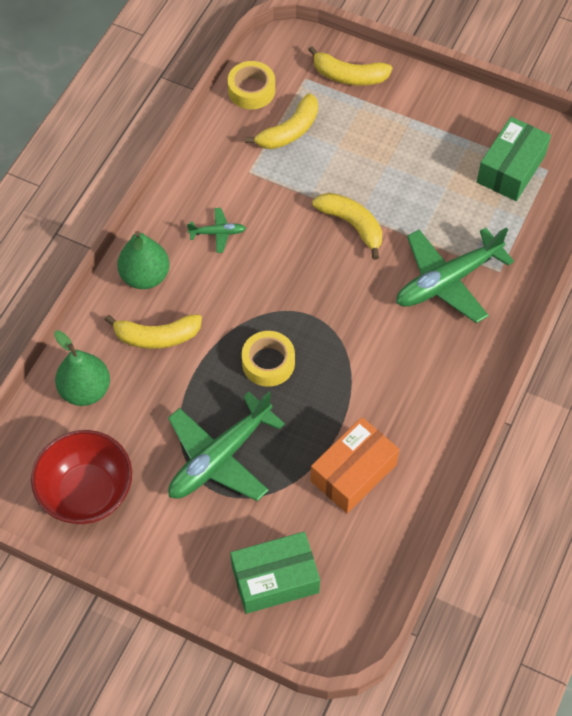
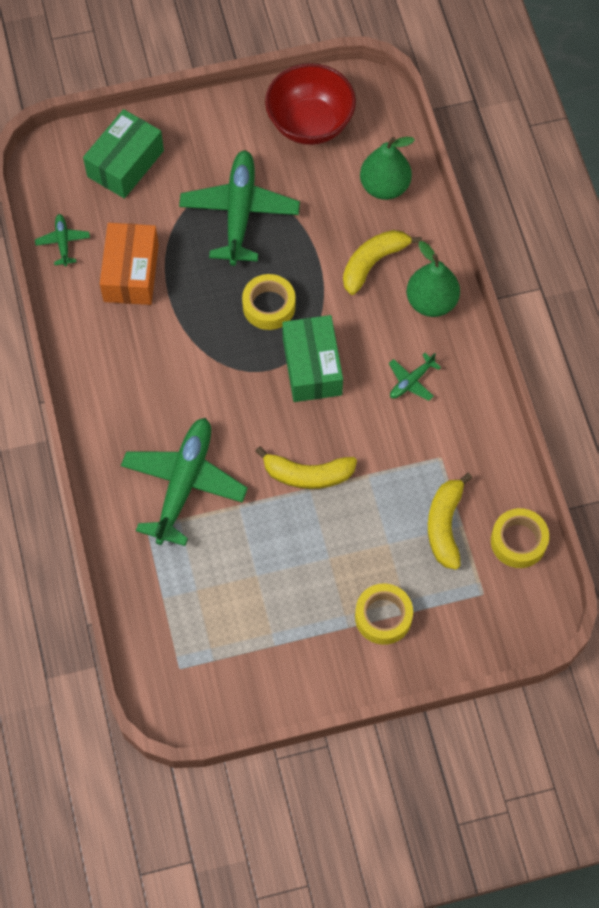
camera: 140 degrees right, 5 degrees up
(349, 76) = (446, 629): yellow banana -> none
(383, 109) = (383, 617): none -> yellow tape
(389, 544) = (63, 242): none -> green plane
(510, 169) = (214, 642): green box -> green box (312, 367)

